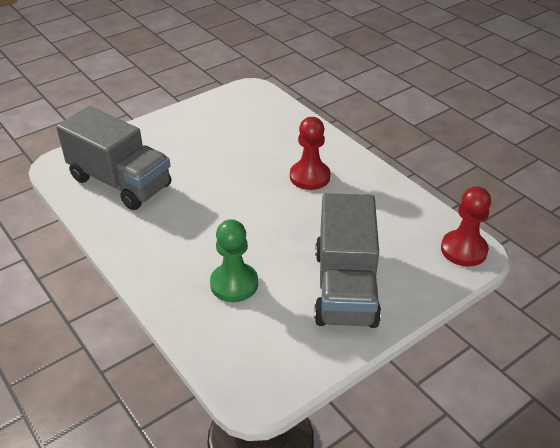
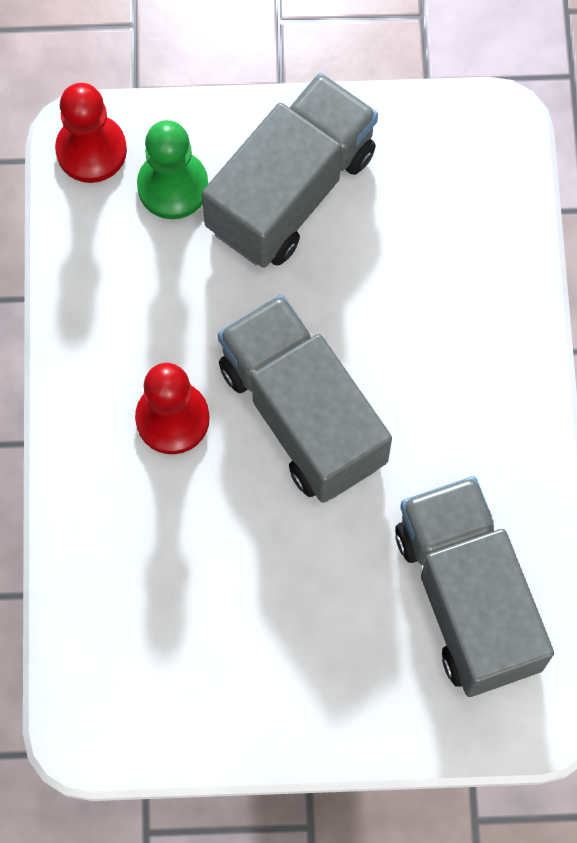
camera: 145 degrees left, 30 degrees up
(234, 284) = (423, 284): green pawn -> green pawn (173, 186)
(252, 205) = (302, 414): none -> grey truck

